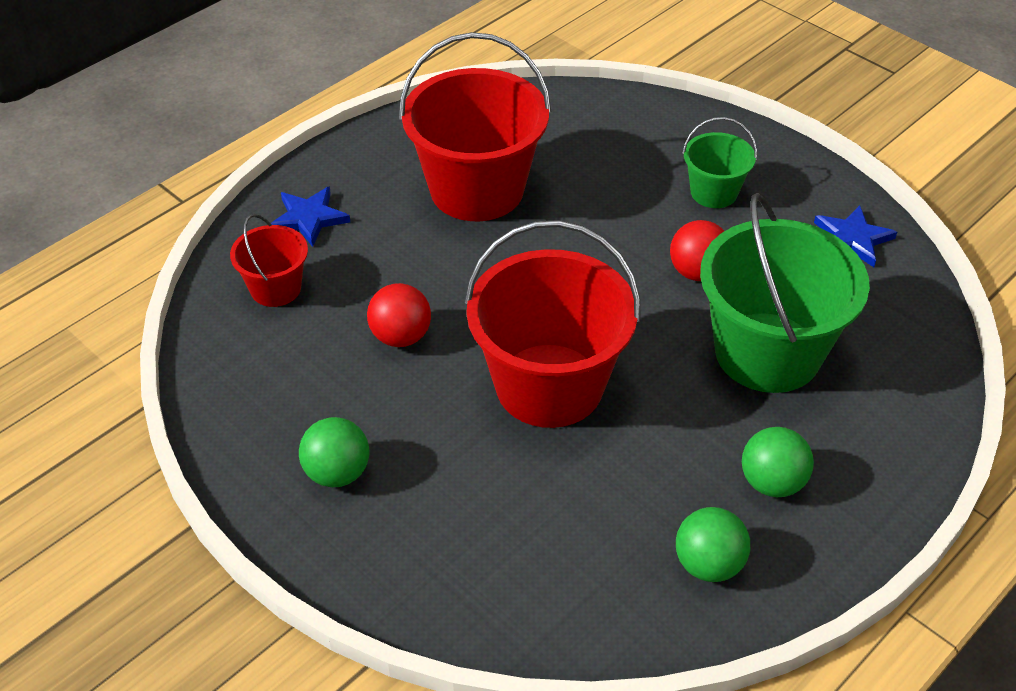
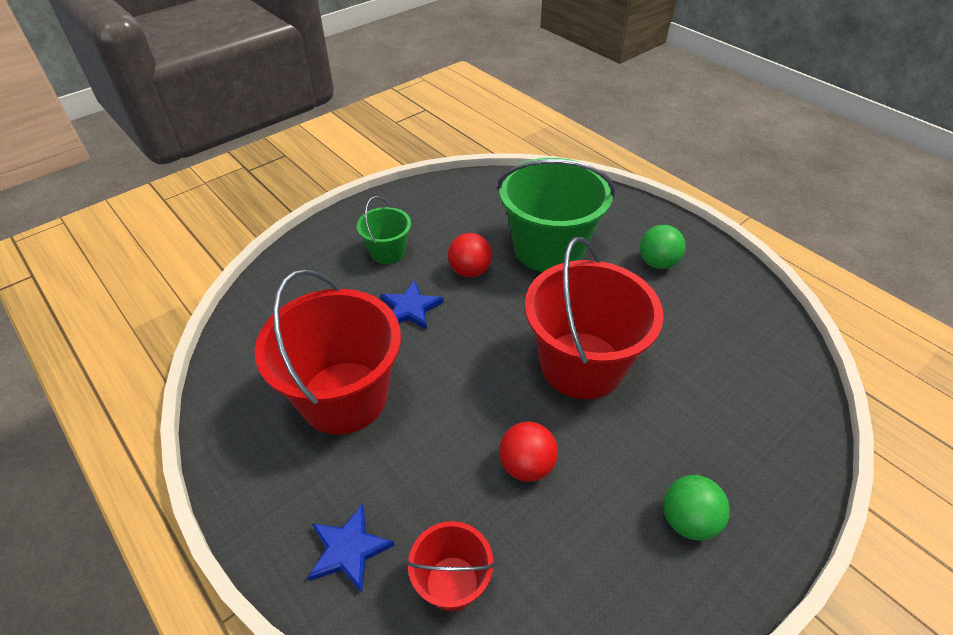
camera: 85 degrees left, 0 degrees up
(708, 564) = (726, 299): green ball -> none
(852, 239) = (449, 197): blue star -> blue star (410, 308)

